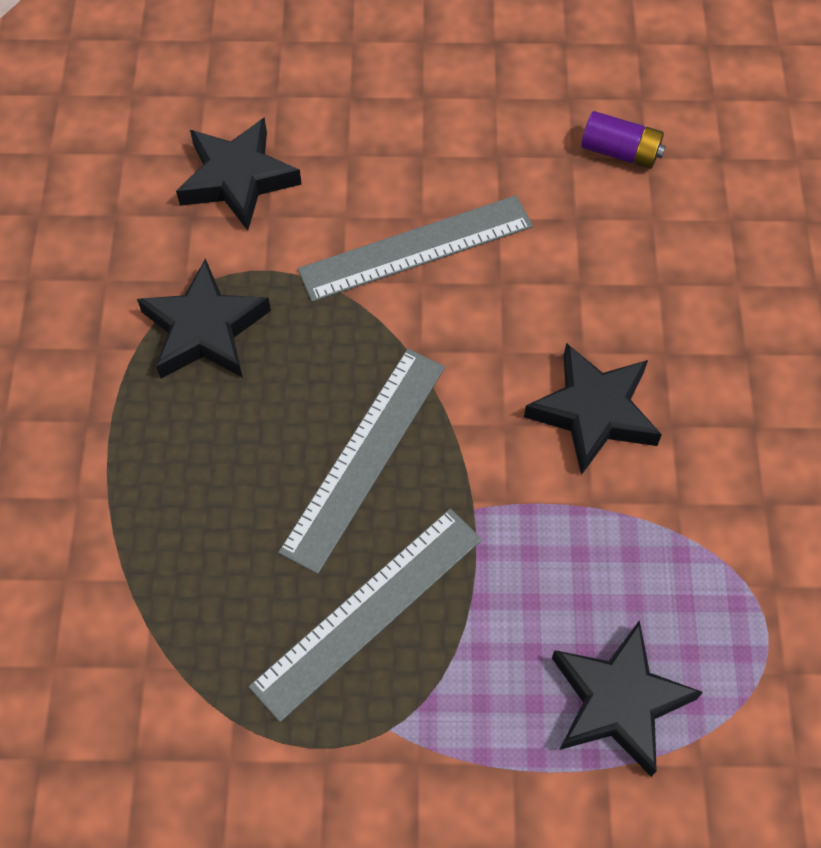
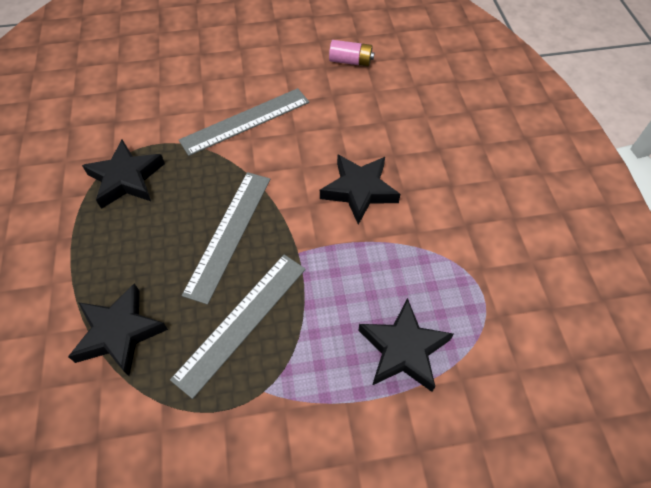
camera: 10 degrees left, 5 degrees down
(237, 179) = (139, 100): black star -> black star (119, 333)
(620, 152) = (350, 61): purple battery -> pink battery

